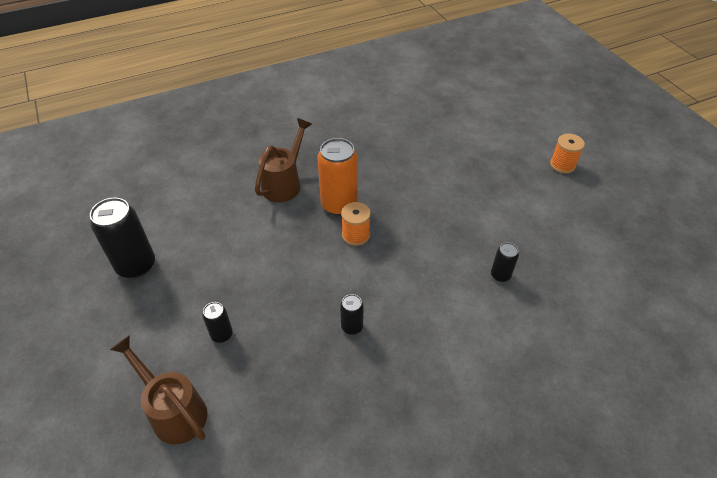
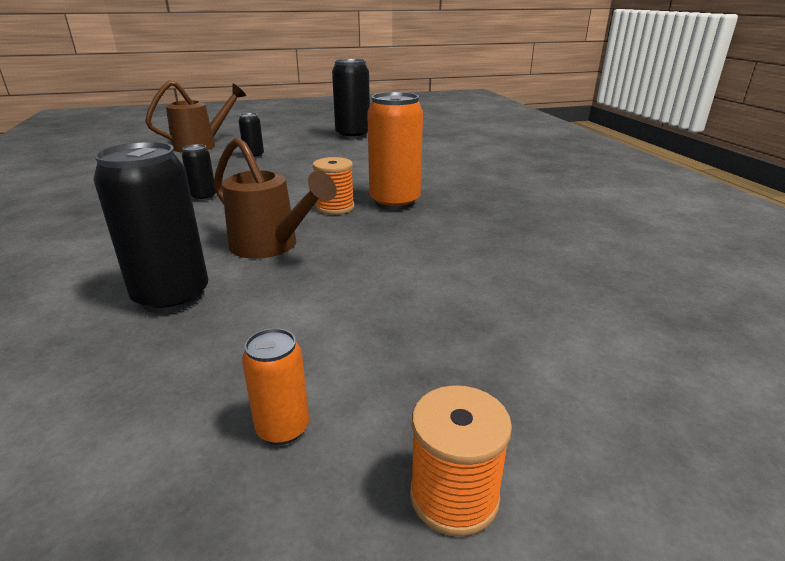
camera: 100 degrees right, 20 degrees down
(284, 183) = (444, 179): brown watering can -> brown watering can (271, 246)
(500, 275) = (172, 297): black can -> black can, size x1.97
(560, 206) = (283, 428): none -> orange can

